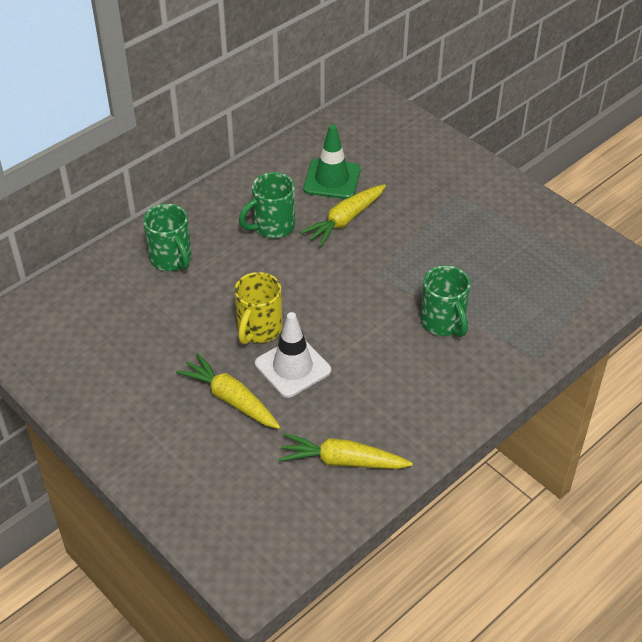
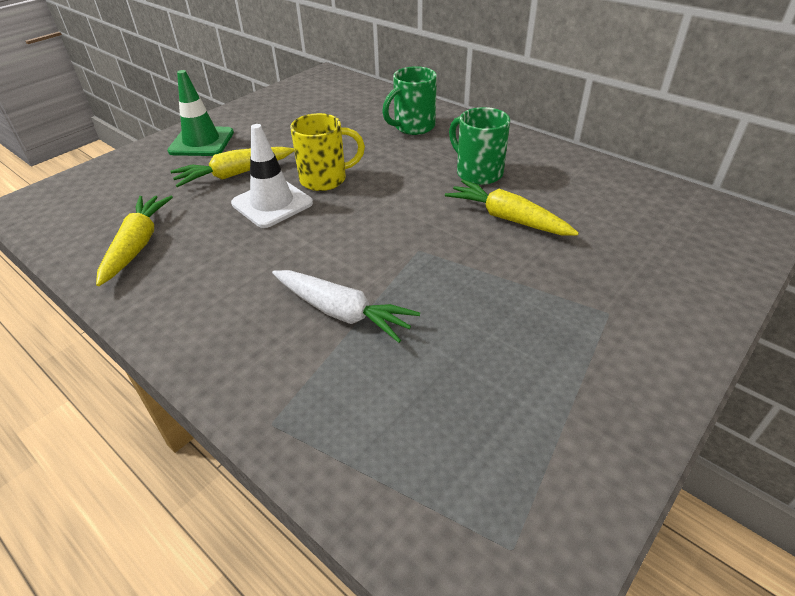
camera: 85 degrees right, 5 degrees down
(231, 399) = (235, 174): yellow carrot -> yellow carrot turned 150 degrees counterclockwise
(259, 329) = (325, 179): yellow mug -> yellow mug turned 150 degrees clockwise
(332, 179) = (577, 203): green traffic cone -> green traffic cone (201, 142)
(443, 322) = (341, 312): green mug -> white carrot

